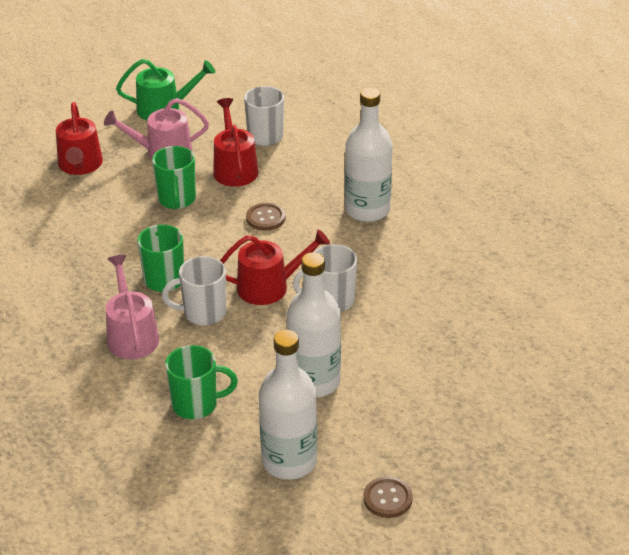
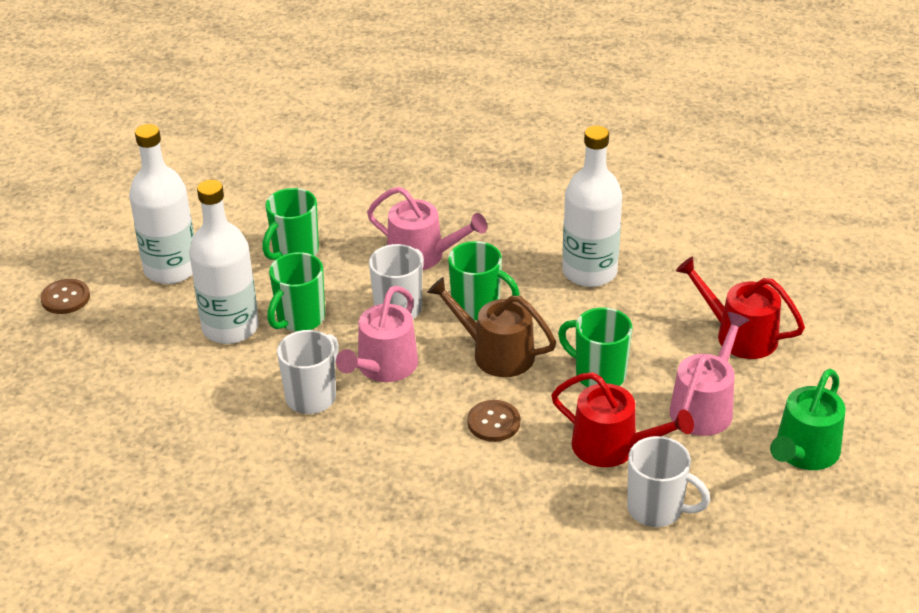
camera: 130 degrees right, 0 degrees up
(202, 247) = (496, 353): none -> brown watering can
(267, 353) = (299, 319): none -> green mug
(269, 287) = (383, 367): red watering can -> pink watering can
(367, 210) = (417, 510): white bottle -> white bottle (589, 272)

